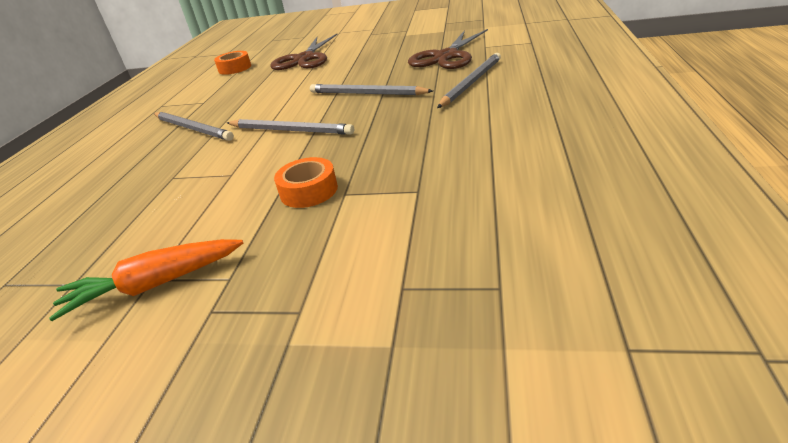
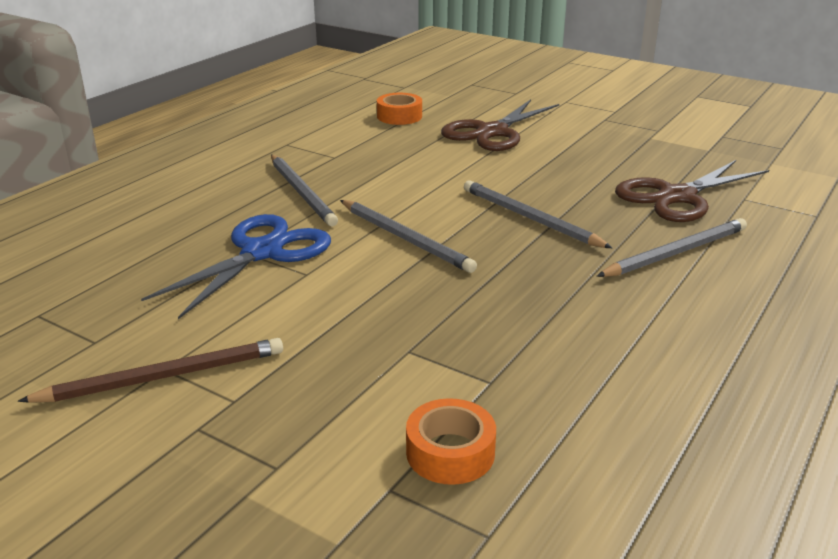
camera: 20 degrees right, 5 degrees down
(155, 285) = (164, 376): orange carrot -> brown pencil
(186, 173) = (262, 252): none -> blue scissors
(309, 191) = (373, 330): orange tape -> orange tape (450, 452)

